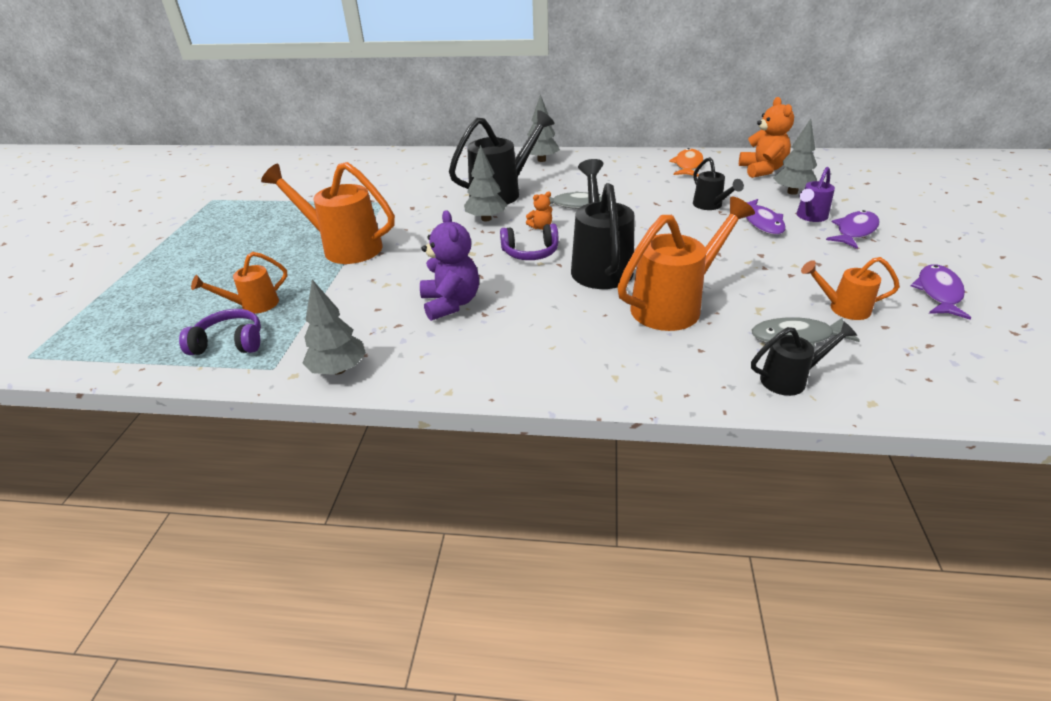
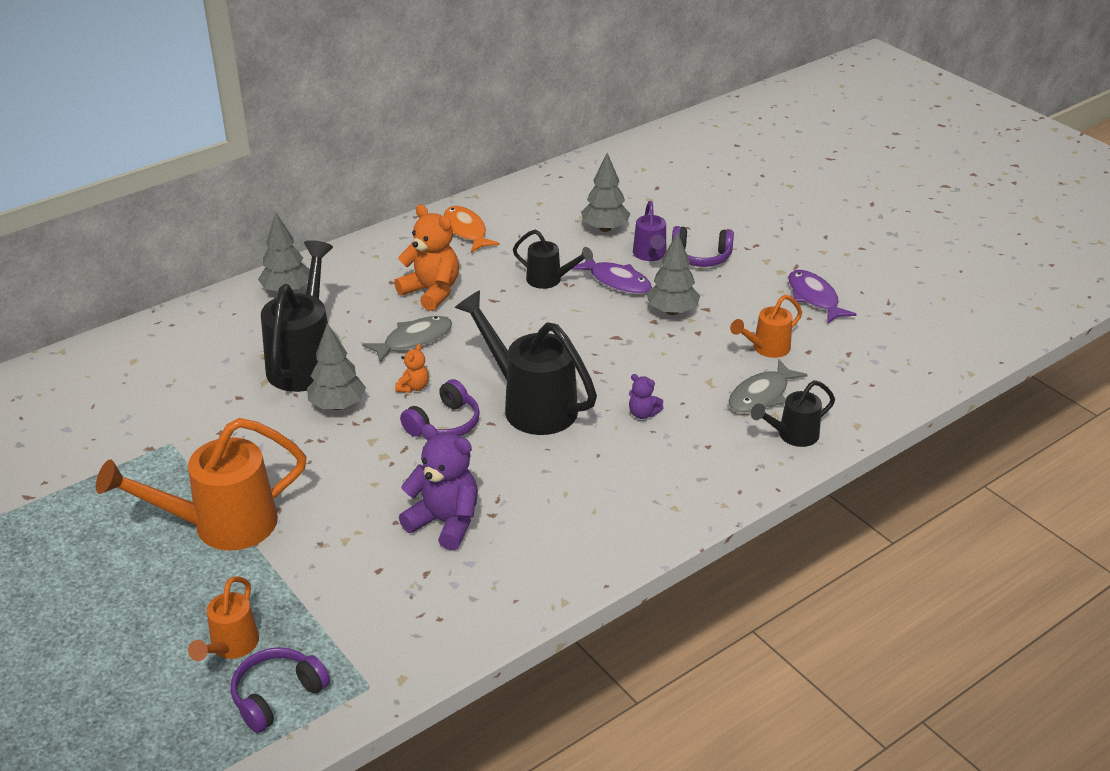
camera: 45 degrees left, 0 degrees up
(339, 369) = (437, 646): grey tree -> grey tree (672, 311)
(674, 305) = (643, 413): orange watering can -> purple teddy bear
(762, 170) = (547, 208): orange teddy bear -> orange teddy bear (431, 292)
(790, 379) = (792, 436): black watering can -> black watering can turned 150 degrees counterclockwise
(854, 231) = (701, 257): purple fish -> purple headphones

